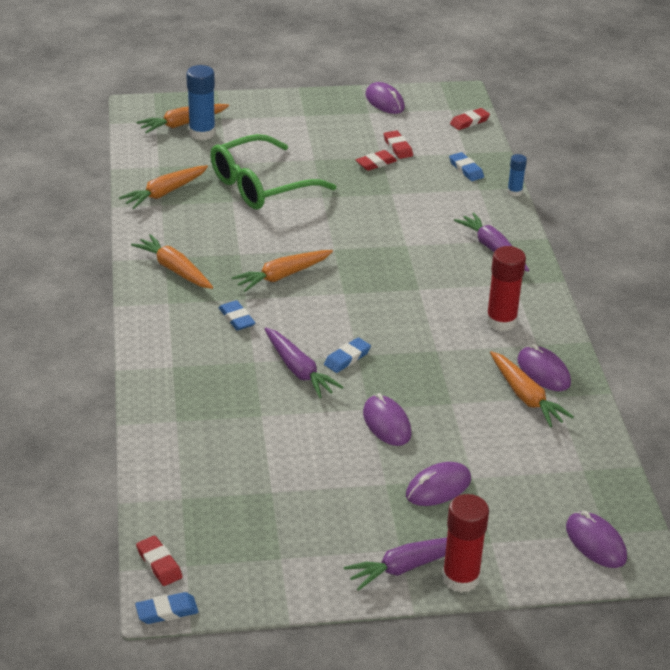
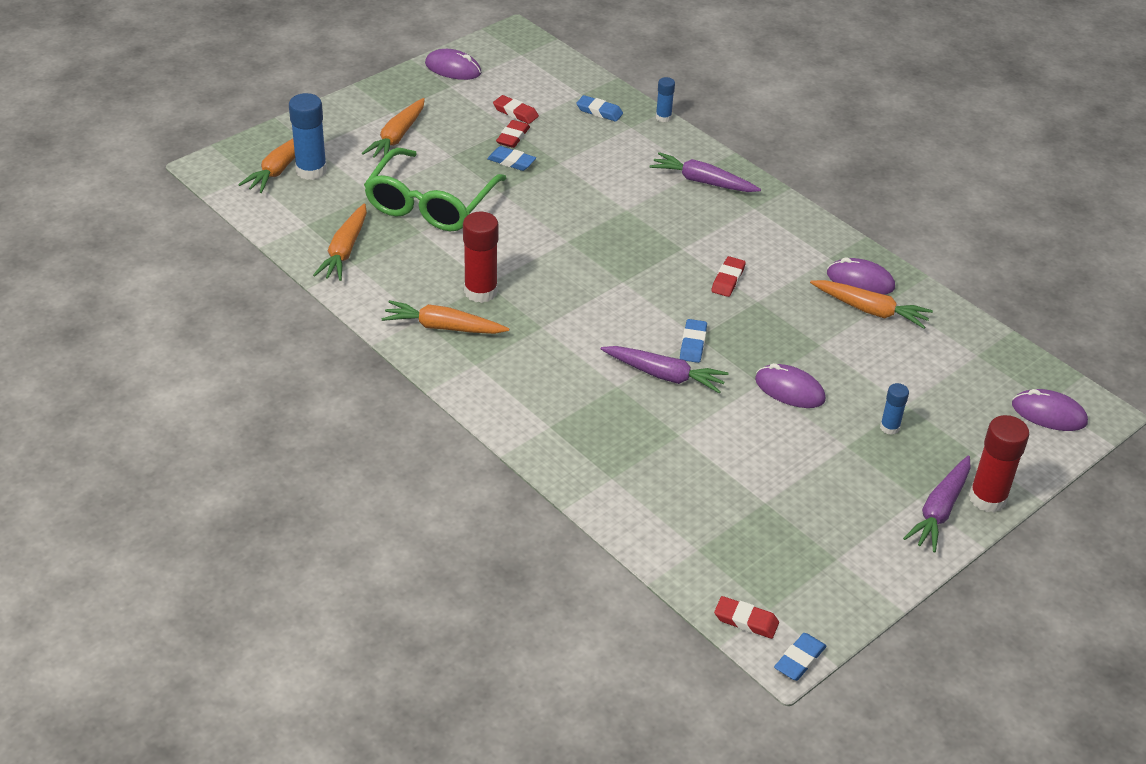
camera: 35 degrees left, 5 degrees up
(236, 318) = (556, 350): blue eraser -> blue eraser (511, 161)
(282, 276) = (551, 289): orange carrot -> orange carrot (397, 137)
(438, 487) = (889, 427): purple mouse -> blue glue stick
(469, 122) = (552, 61): red eraser -> red eraser (728, 279)
(501, 321) = (780, 249): red glue stick -> red glue stick (480, 291)

